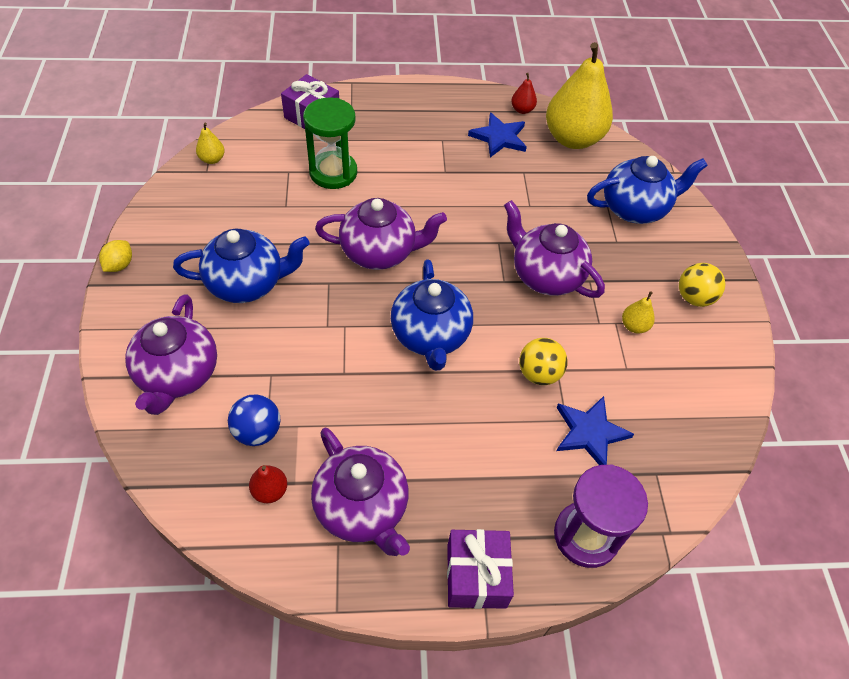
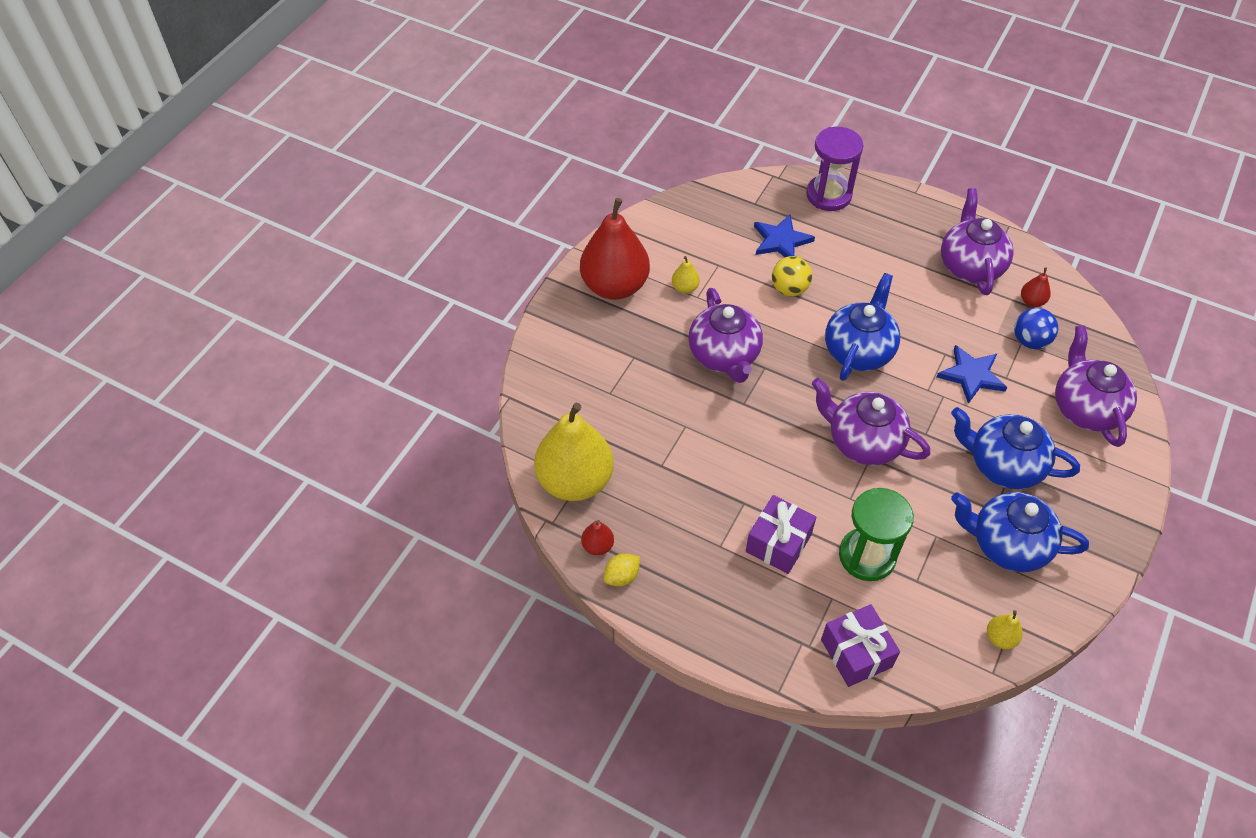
camera: 145 degrees left, 0 degrees up
(119, 265) = (1126, 539): yellow lemon -> yellow lemon (622, 576)
(178, 375) = (1085, 408): purple teapot -> purple teapot turned 45 degrees counterclockwise
(476, 576) = (912, 206): purple gift -> purple gift (778, 543)
(499, 137) = (654, 520): blue star -> blue star (971, 375)
(635, 208) = (586, 378): blue teapot -> blue teapot (1007, 545)
(694, 298) = (615, 286): yellow ball -> red pear

